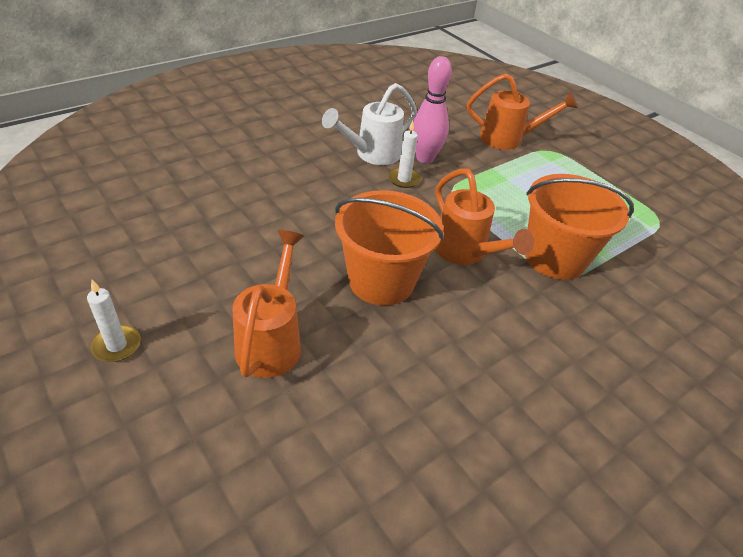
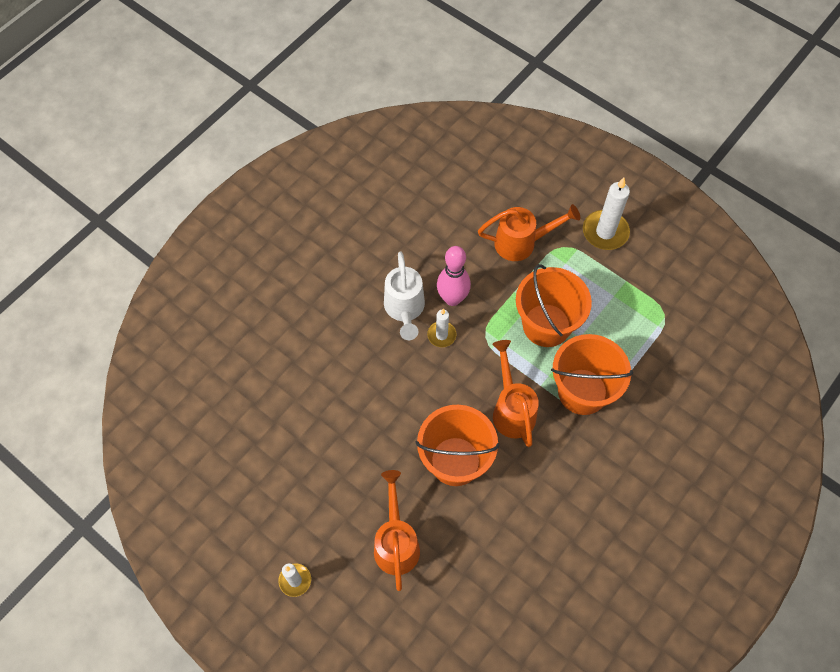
camera: 10 degrees left, 20 degrees up
(372, 154) = (404, 310): white watering can -> white watering can turned 45 degrees counterclockwise
(465, 253) = (512, 409): orange watering can -> orange watering can turned 150 degrees counterclockwise
(522, 198) = (546, 325): none -> orange bucket
(596, 150) = (605, 232): none -> white candle

